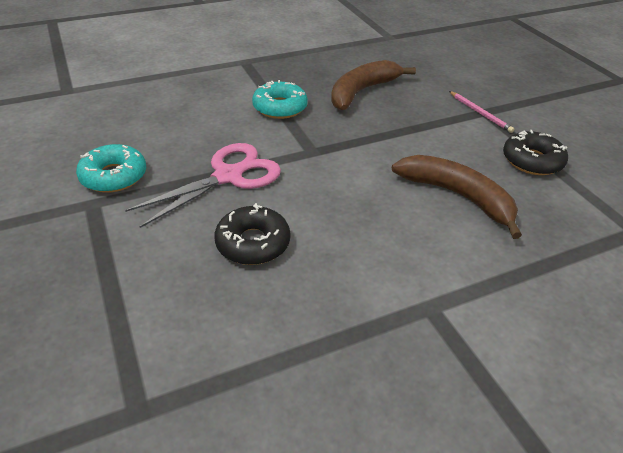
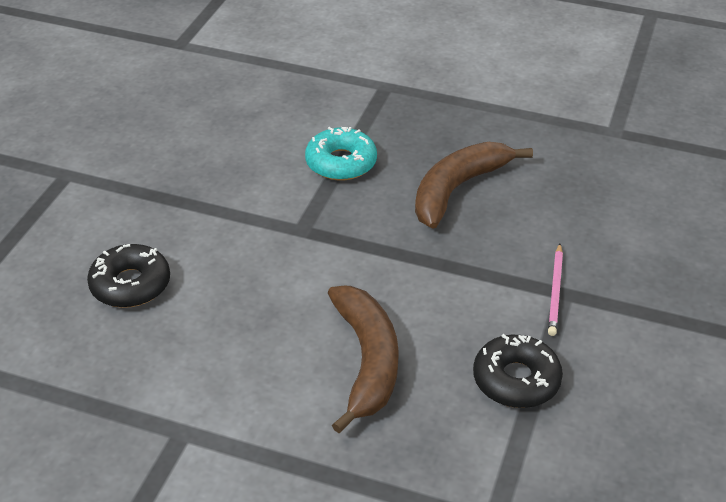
camera: 45 degrees right, 0 degrees up
(114, 176) = (110, 158): turquoise donut -> none
(229, 176) = (195, 211): pink scissors -> none
(362, 91) = (457, 189): brown banana -> brown banana turned 45 degrees counterclockwise

